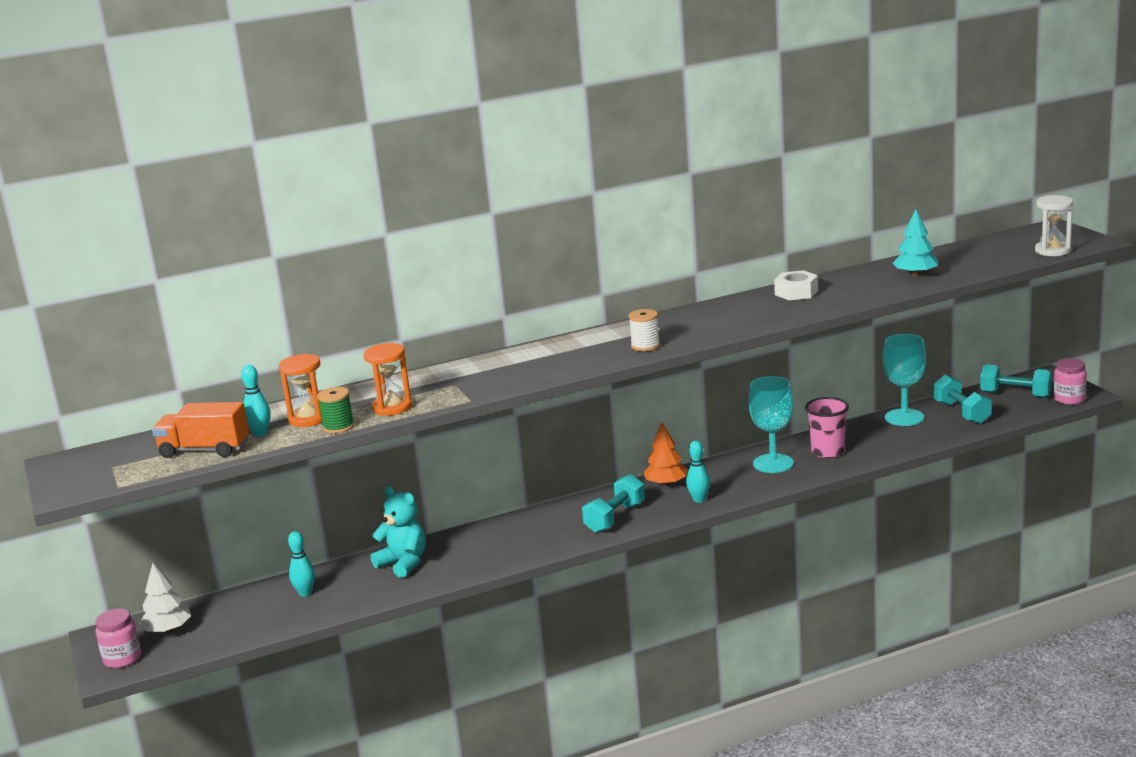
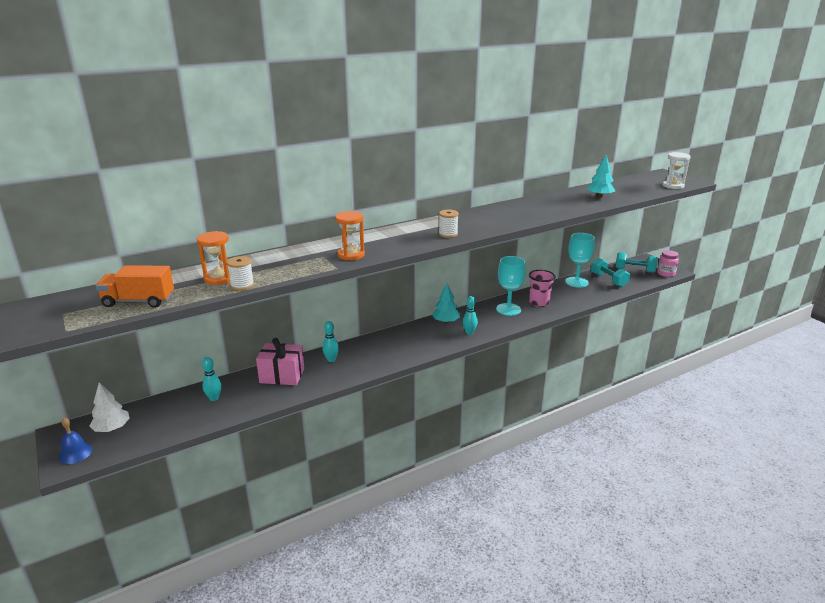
camera: 10 degrees left, 5 degrees up
(122, 659) = (75, 453): pink jar -> blue bell
(260, 434) = (182, 289): turquoise bowling pin -> turquoise bowling pin (331, 359)
(338, 427) = (242, 285): green spool -> white spool
(392, 407) = (280, 272): orange hourglass -> orange hourglass (351, 255)
(403, 563) = (282, 376): turquoise teddy bear -> pink gift
(615, 518) = (418, 344): turquoise dumbbell -> none
(666, 484) = (446, 321): orange tree -> turquoise tree
(796, 293) = (531, 204): white nut -> none

